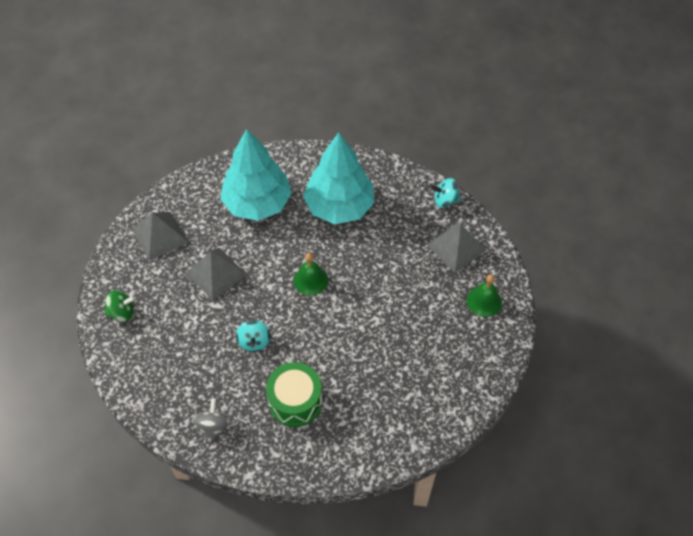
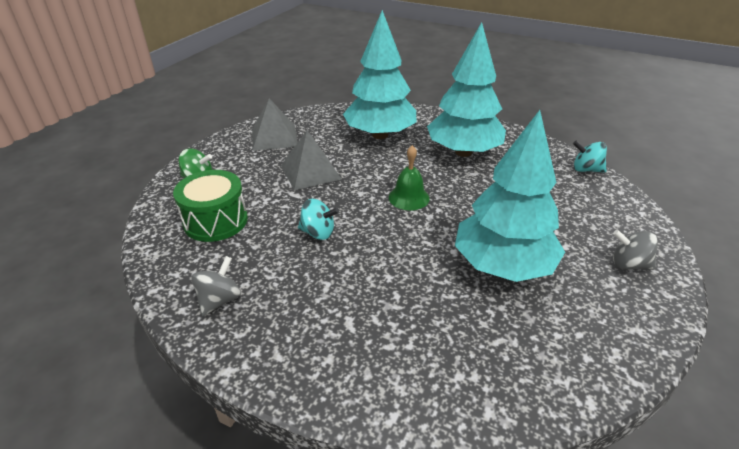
camera: 20 degrees right, 20 degrees down
(254, 341) = (318, 233): turquoise spinning top -> turquoise spinning top turned 90 degrees counterclockwise
(295, 401) = (336, 303): green drum -> green drum (215, 221)
(399, 330) = (503, 266): none -> turquoise tree
(456, 247) = (595, 207): grey pyramid -> none
(484, 301) = (628, 264): green bell -> grey spinning top

